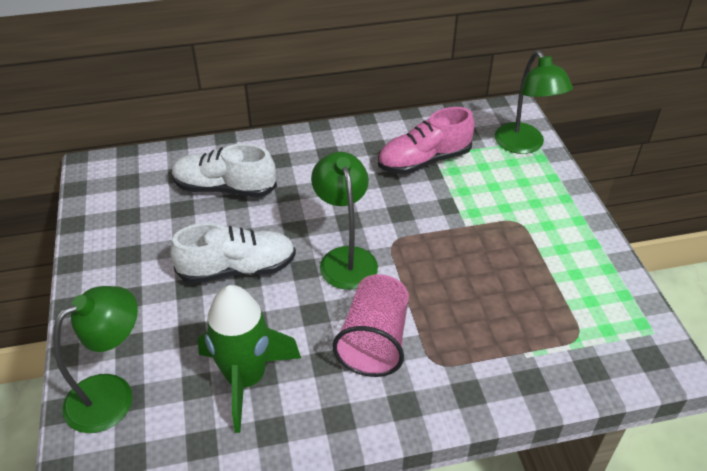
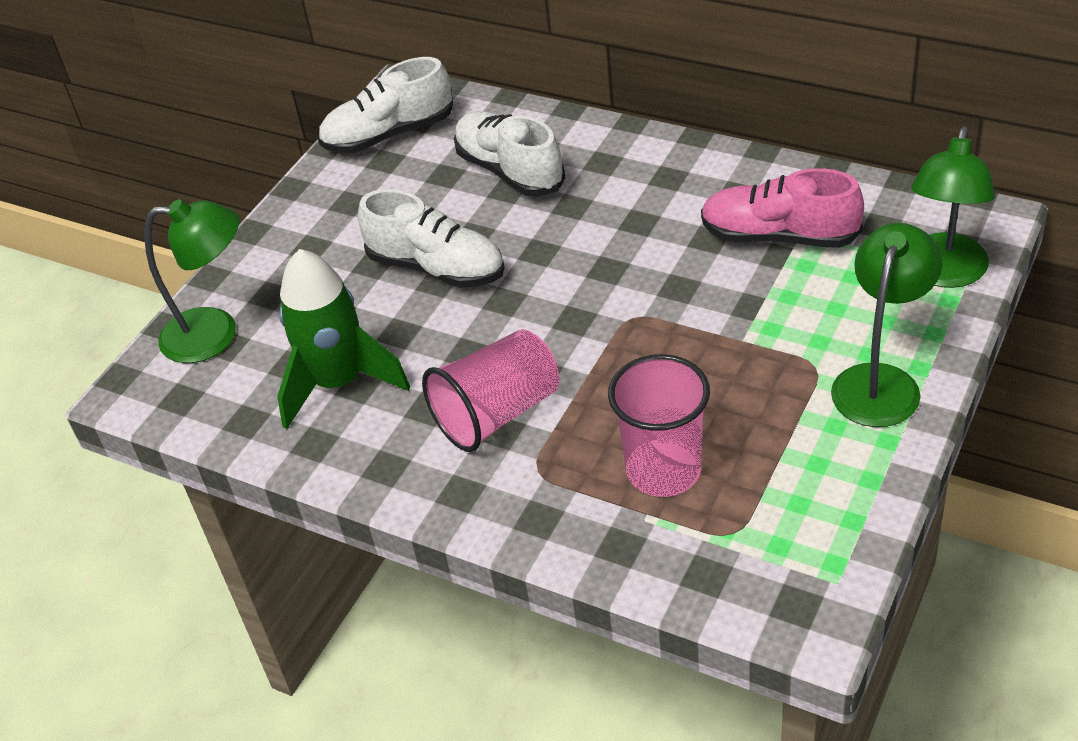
camera: 45 degrees right, 0 degrees up
(114, 198) = (389, 135): none -> white shoe
(345, 258) = (559, 310): green lamp -> green lamp (880, 381)
(505, 322) = (663, 470): none -> pink cup

